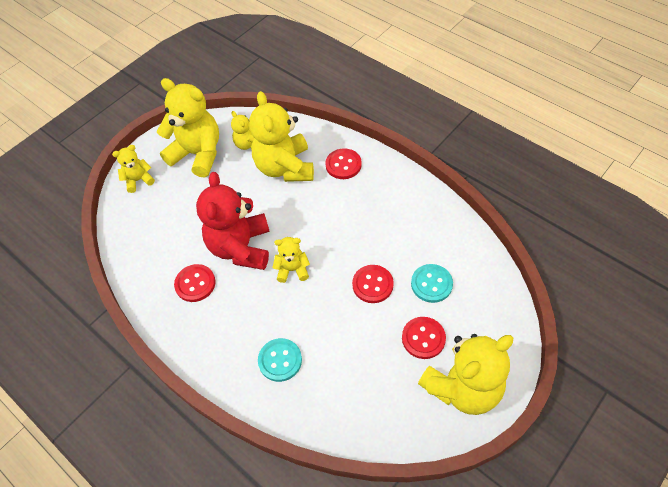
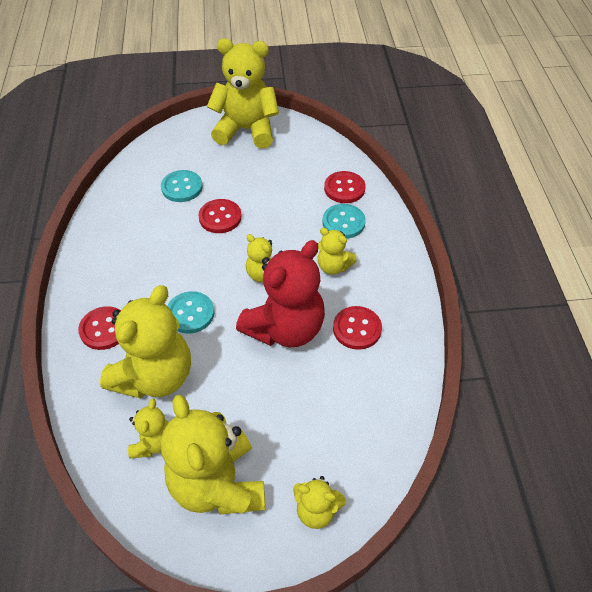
camera: 140 degrees left, 5 degrees down
(251, 315) = (333, 266): none -> yellow teddy bear
(307, 210) = (190, 313): none -> turquoise button
(423, 338) = (233, 165): red button -> red button (344, 188)

